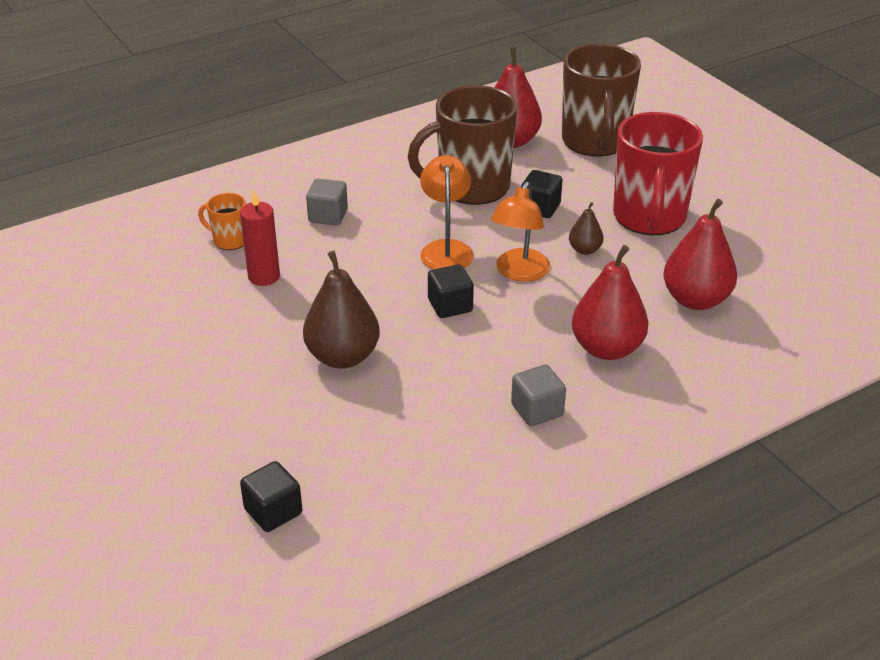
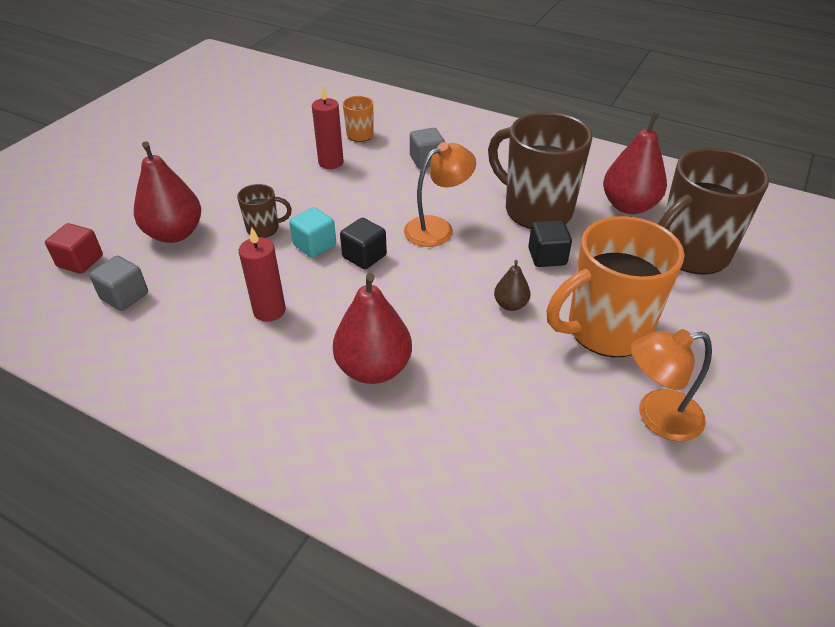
camera: 60 degrees right, 5 degrees up
(273, 511) = (80, 261): black cube -> red cube
(343, 357) = (264, 229): brown pear -> brown mug
(404, 331) = (314, 245): none -> turquoise cube
(481, 388) = (269, 310): none -> red candle
(519, 273) = (440, 277): orange lamp -> orange lamp (657, 417)
(537, 410) = (259, 353): grey cube -> grey cube (124, 296)
(649, 218) = (605, 330): red mug -> orange mug
(695, 300) = (500, 409): red pear -> red pear (174, 234)

